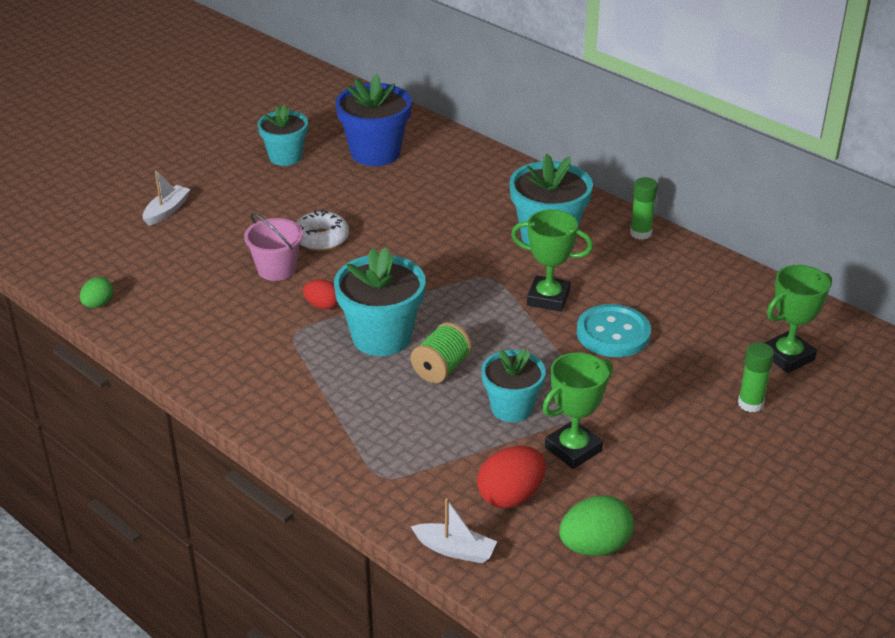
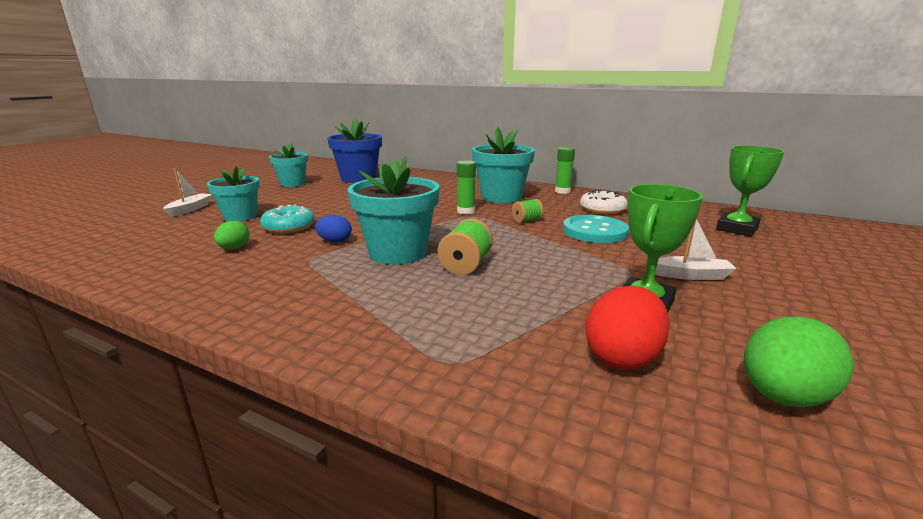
camera: 15 degrees left, 15 degrees down
(98, 304) = (94, 262): green egg -> green egg (234, 248)
(276, 269) = (289, 227): pink bucket -> turquoise donut
(321, 238) = (326, 211): white donut -> white donut (602, 209)
(322, 305) = (335, 241): red egg -> blue egg
(455, 550) = (609, 440): white boat -> white boat (690, 275)
(511, 408) = (554, 282): turquoise flower pot -> turquoise flower pot (240, 216)
(548, 298) = (526, 220): green trophy -> green spool
(750, 403) = (752, 255): green glue stick -> green glue stick (466, 211)

